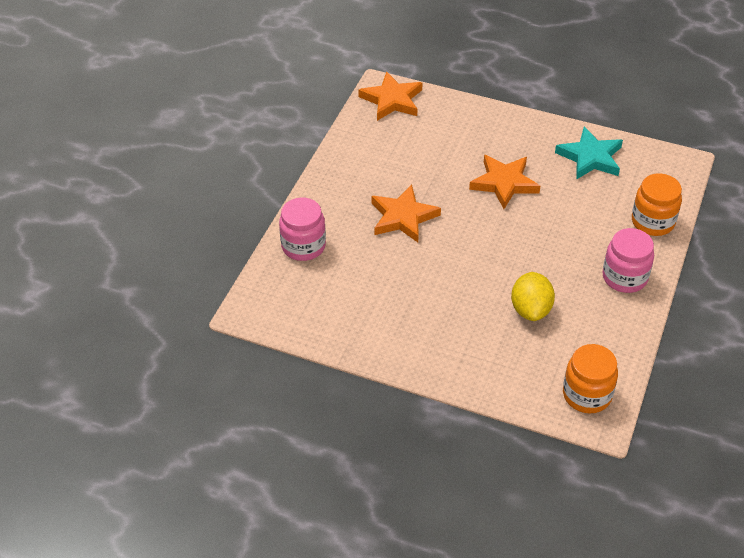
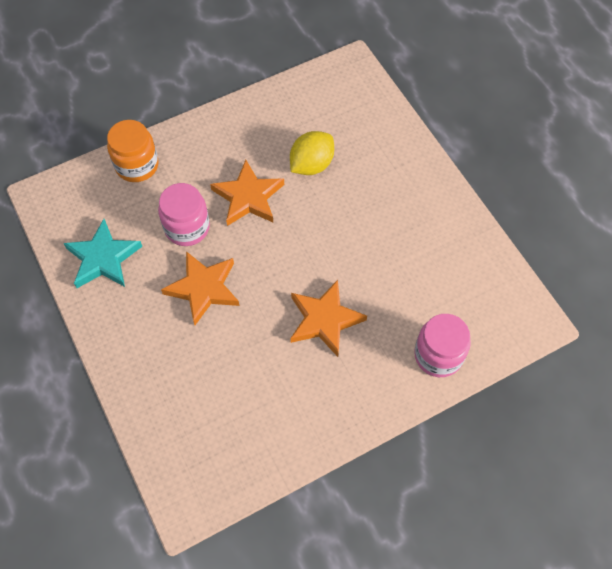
camera: 140 degrees left, 15 degrees up
(392, 100) = (194, 478): orange star -> orange star (248, 197)
(587, 395) = (342, 84): orange jar -> none
(624, 277) = (216, 140): pink jar -> pink jar (187, 227)

